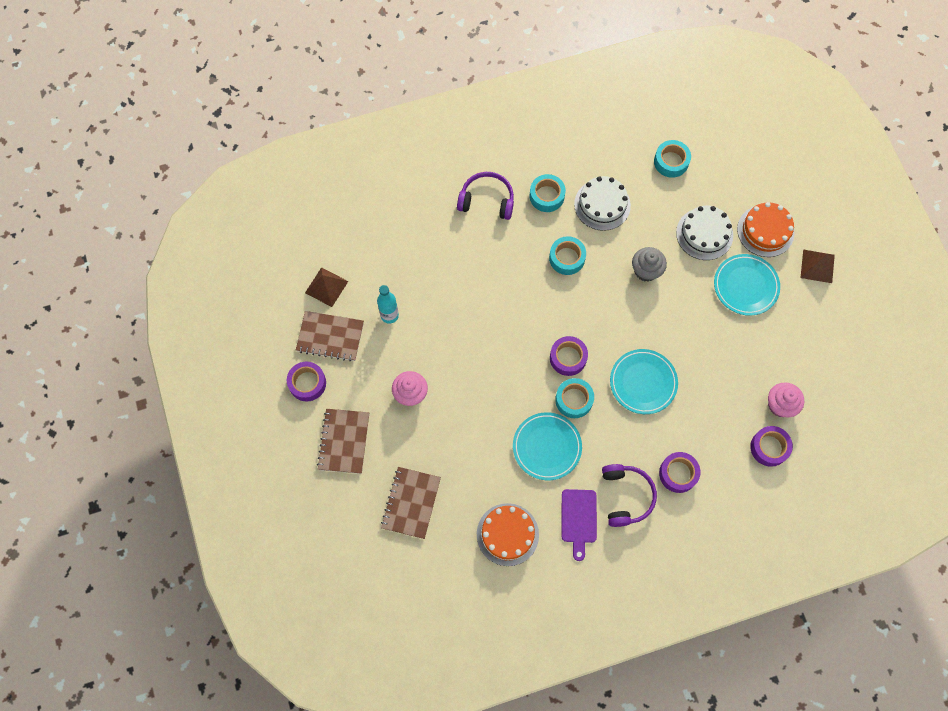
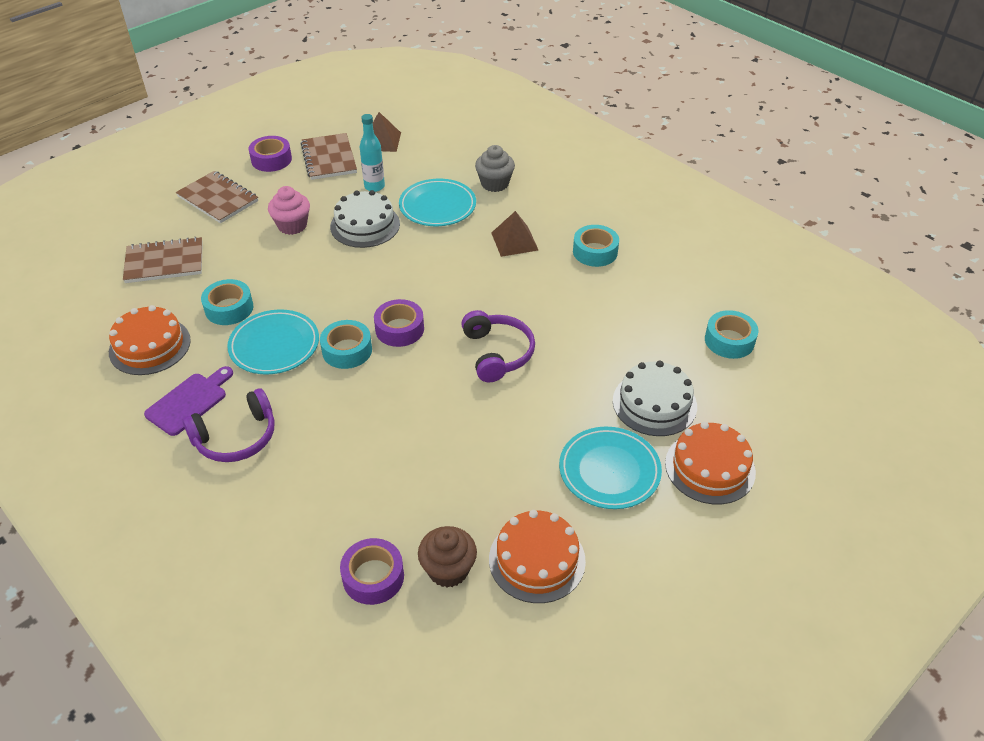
camera: 65 degrees right, 25 degrees down
(344, 441) = (218, 199): brown notebook -> brown notebook turned 60 degrees clockwise
(487, 200) = (554, 211): purple headphones -> purple headphones (497, 353)
(567, 258) = (528, 290): turquoise tape -> turquoise tape (229, 308)
(579, 519) = (189, 402): purple cutting board -> purple cutting board turned 150 degrees clockwise
(602, 204) = (620, 298): white cake -> white cake (365, 225)
(643, 382) = (403, 406): turquoise plate -> turquoise plate (437, 206)
(646, 270) = (560, 363): grey cupcake -> grey cupcake (495, 184)
(678, 473) = (289, 481): purple tape -> none
(780, 405) = (448, 570): pink cupcake -> brown cupcake
(792, 355) = (537, 560): none -> orange cake
(817, 266) = (702, 548): brown pyramid -> brown pyramid (514, 241)

